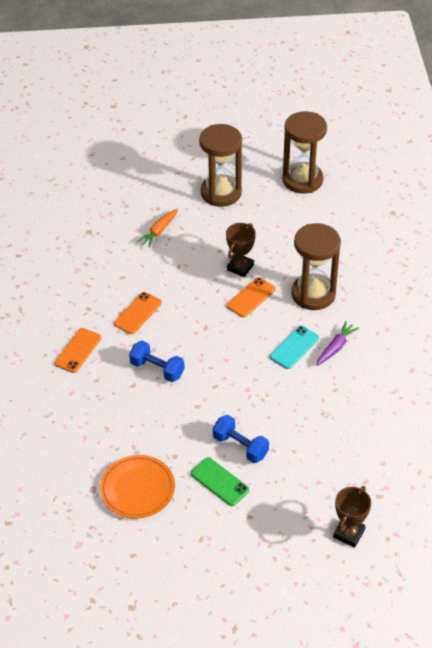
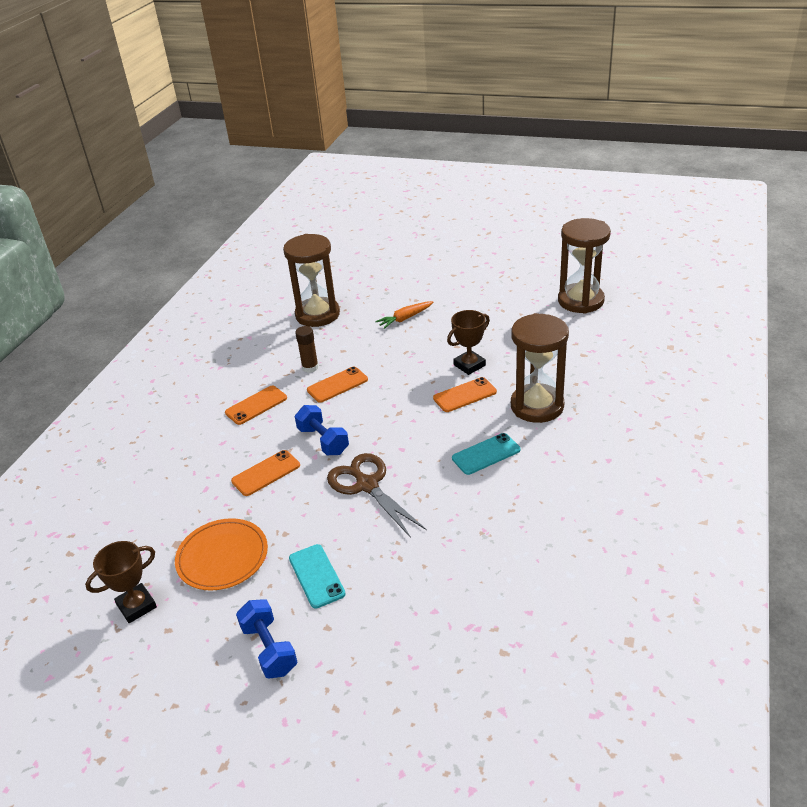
camera: 25 degrees right, 10 degrees down
(103, 301) = (310, 367): none -> brown glue stick
(127, 410) = (266, 473): none -> orange phone
(215, 398) = (367, 485): none -> brown scissors
(219, 482) = (316, 576): green phone -> turquoise phone
(221, 193) = (487, 298): brown hourglass -> brown hourglass (317, 315)
(240, 446) = (364, 543): blue dumbbell -> blue dumbbell (269, 649)
(336, 347) = (535, 465): purple carrot -> none
(349, 533) = (439, 688): brown trophy -> brown trophy (136, 606)

